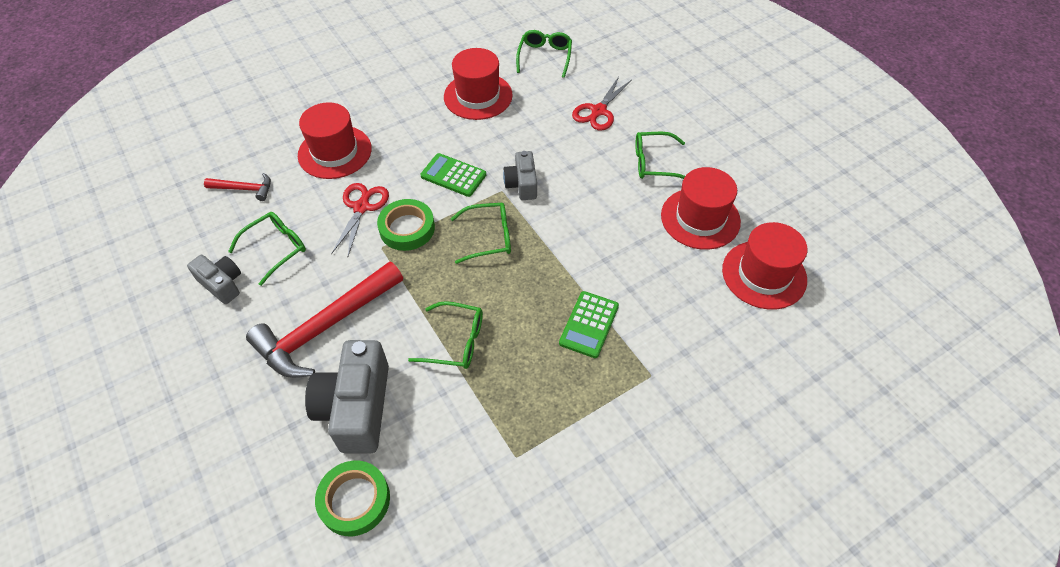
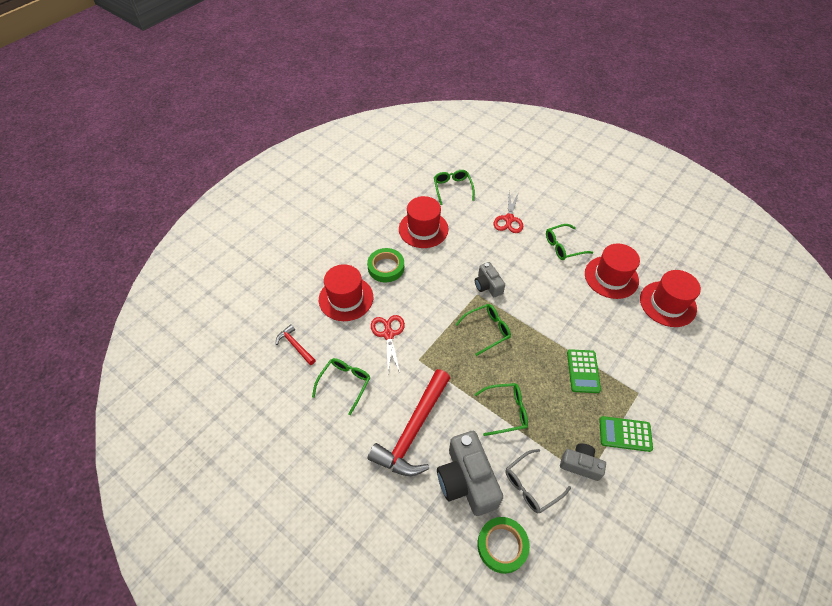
camera: 20 degrees left, 0 degrees up
(222, 284) = (320, 423): grey camera -> grey camera (580, 464)
(244, 189) = (295, 345): red hammer -> red hammer turned 120 degrees counterclockwise
(407, 228) = (429, 340): green tape -> green tape (386, 267)
(434, 441) = (531, 485): none -> grey glasses
(453, 175) = (439, 292): green calculator -> green calculator (625, 434)

